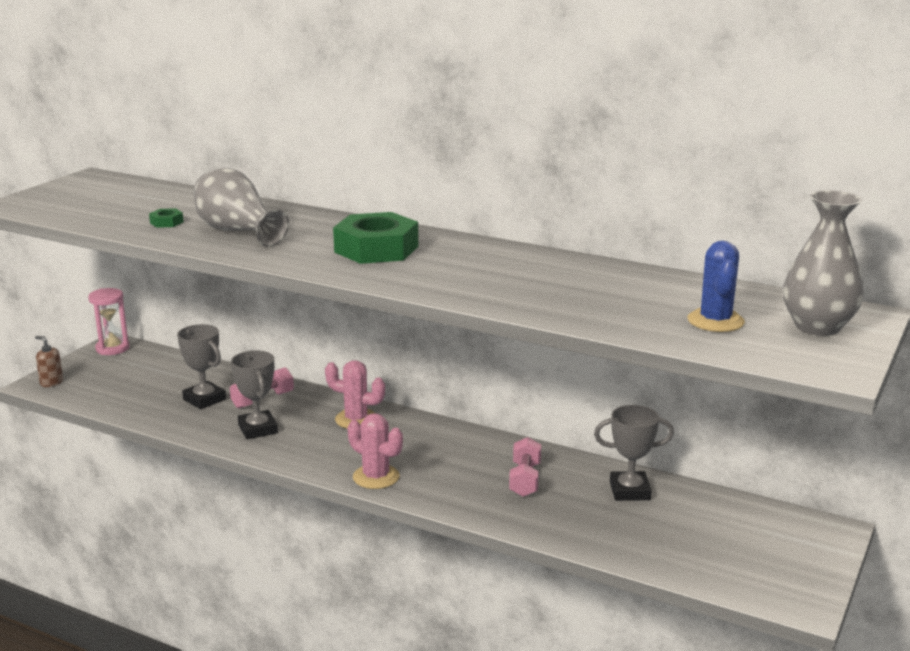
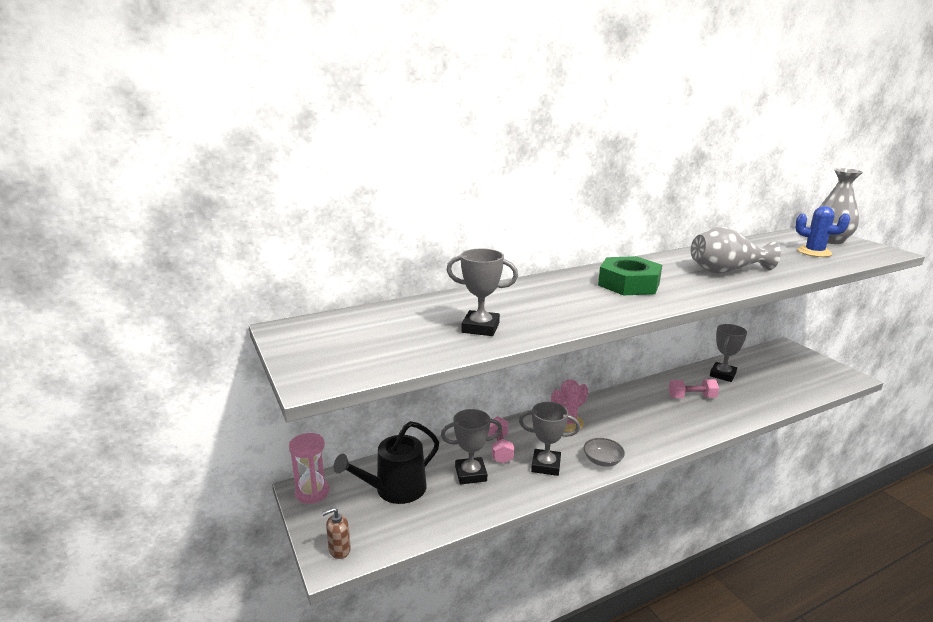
camera: 55 degrees left, 0 degrees up
(148, 376) = (395, 489): none -> black watering can
(166, 222) = (480, 328): green nut -> grey trophy
(237, 232) = (540, 311): grey vase -> grey vase (726, 271)
(300, 455) = (602, 461): none -> grey bowl
(376, 477) = (655, 442): pink cactus -> none
(525, 480) = (692, 397): pink dumbbell -> pink dumbbell turned 45 degrees counterclockwise

